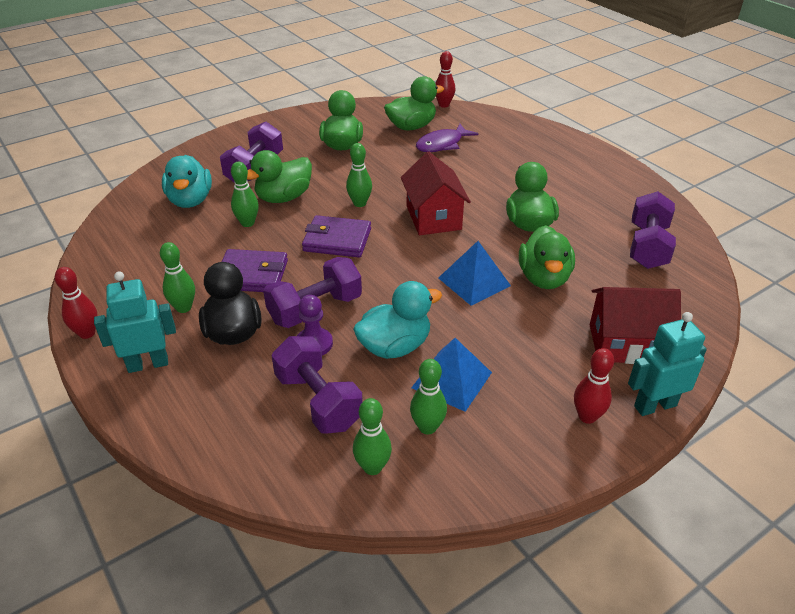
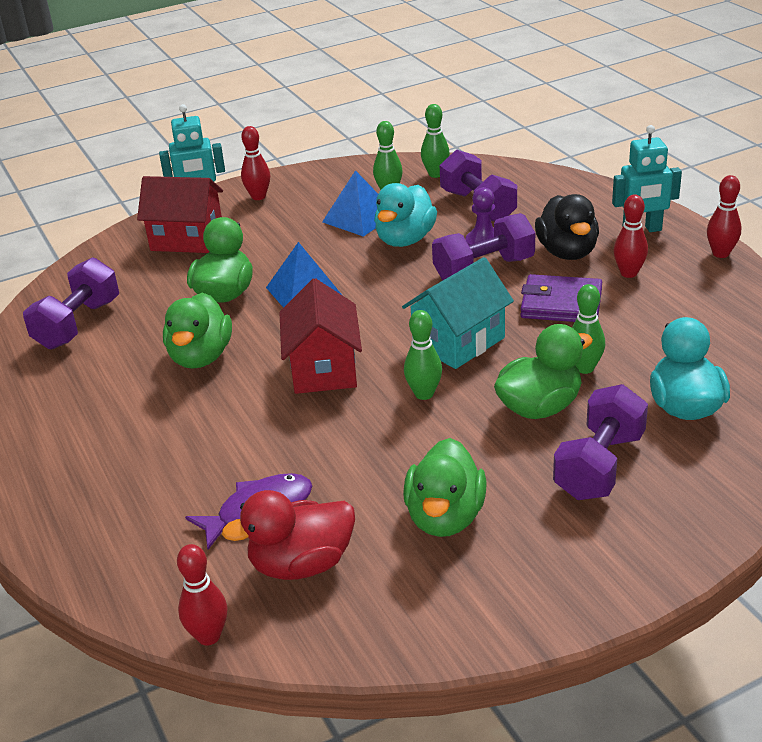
camera: 170 degrees left, 5 degrees down
(184, 308) = (628, 273): green bowling pin -> red bowling pin
(337, 240) = (458, 342): purple wallet -> turquoise house
(395, 346) = (405, 240): turquoise duck -> turquoise duck turned 45 degrees counterclockwise
(411, 127) = (301, 564): green duck -> red duck

